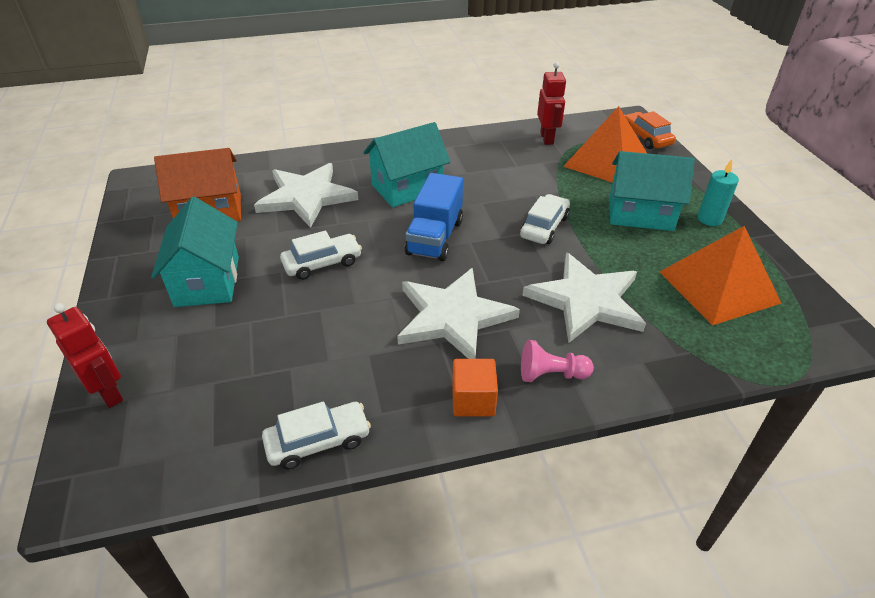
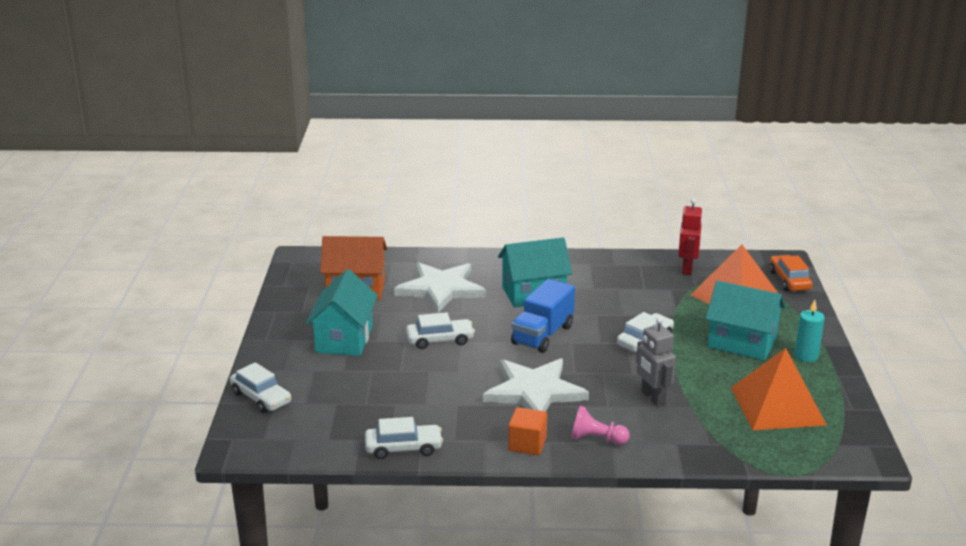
camera: 15 degrees right, 15 degrees down
(109, 393) = (261, 398): red robot -> white car
(586, 300) = (652, 397): white star -> grey robot

